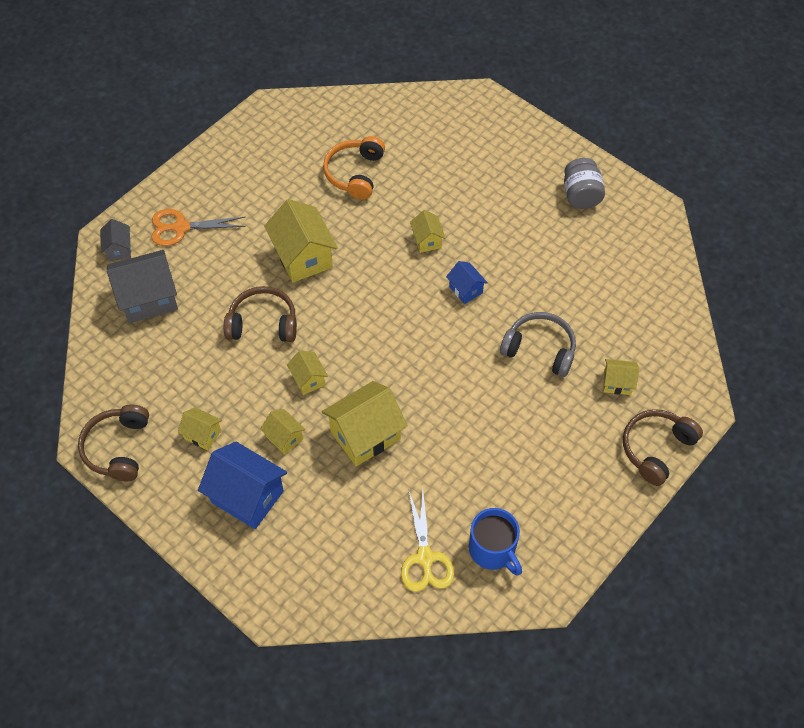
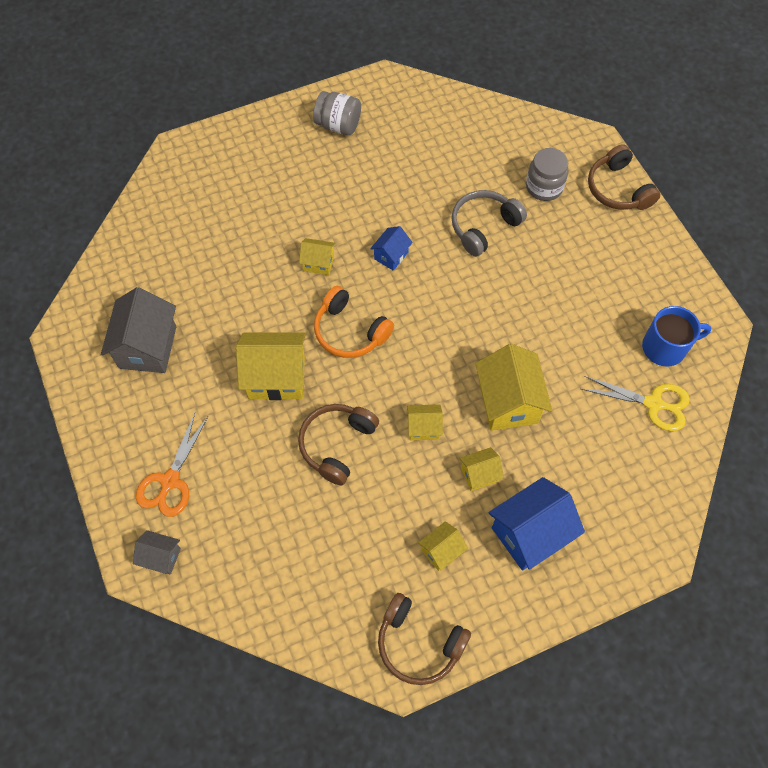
camera: 65 degrees left, 5 degrees up
(148, 299) = (246, 547): grey house -> grey house (148, 347)
(355, 173) = (201, 291): orange headphones -> orange headphones (350, 331)
(465, 289) = (391, 255): blue house -> blue house turned 45 degrees counterclockwise
(617, 383) = (544, 187): yellow house -> grey jar

